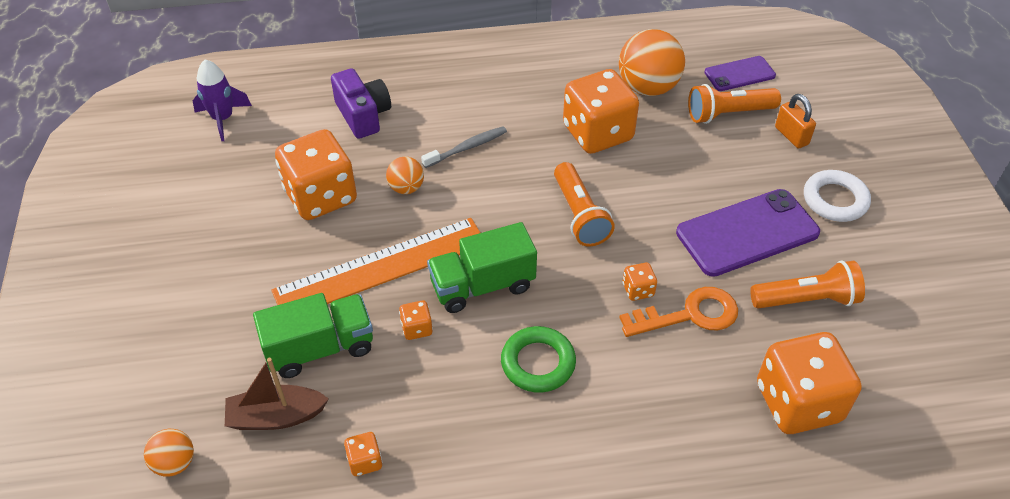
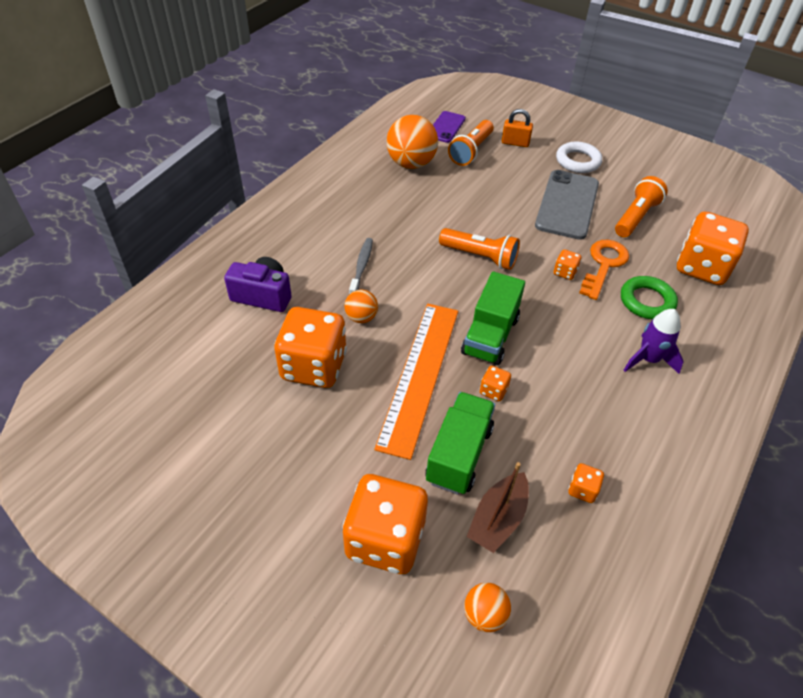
camera: 50 degrees left, 0 degrees up
(223, 119) = (156, 373): purple rocket -> purple rocket (648, 359)
(538, 363) = (579, 351): green ring -> green ring (647, 301)
(597, 133) = (422, 206): orange dice -> orange dice (385, 539)
(747, 233) = (567, 205): purple phone -> grey phone

